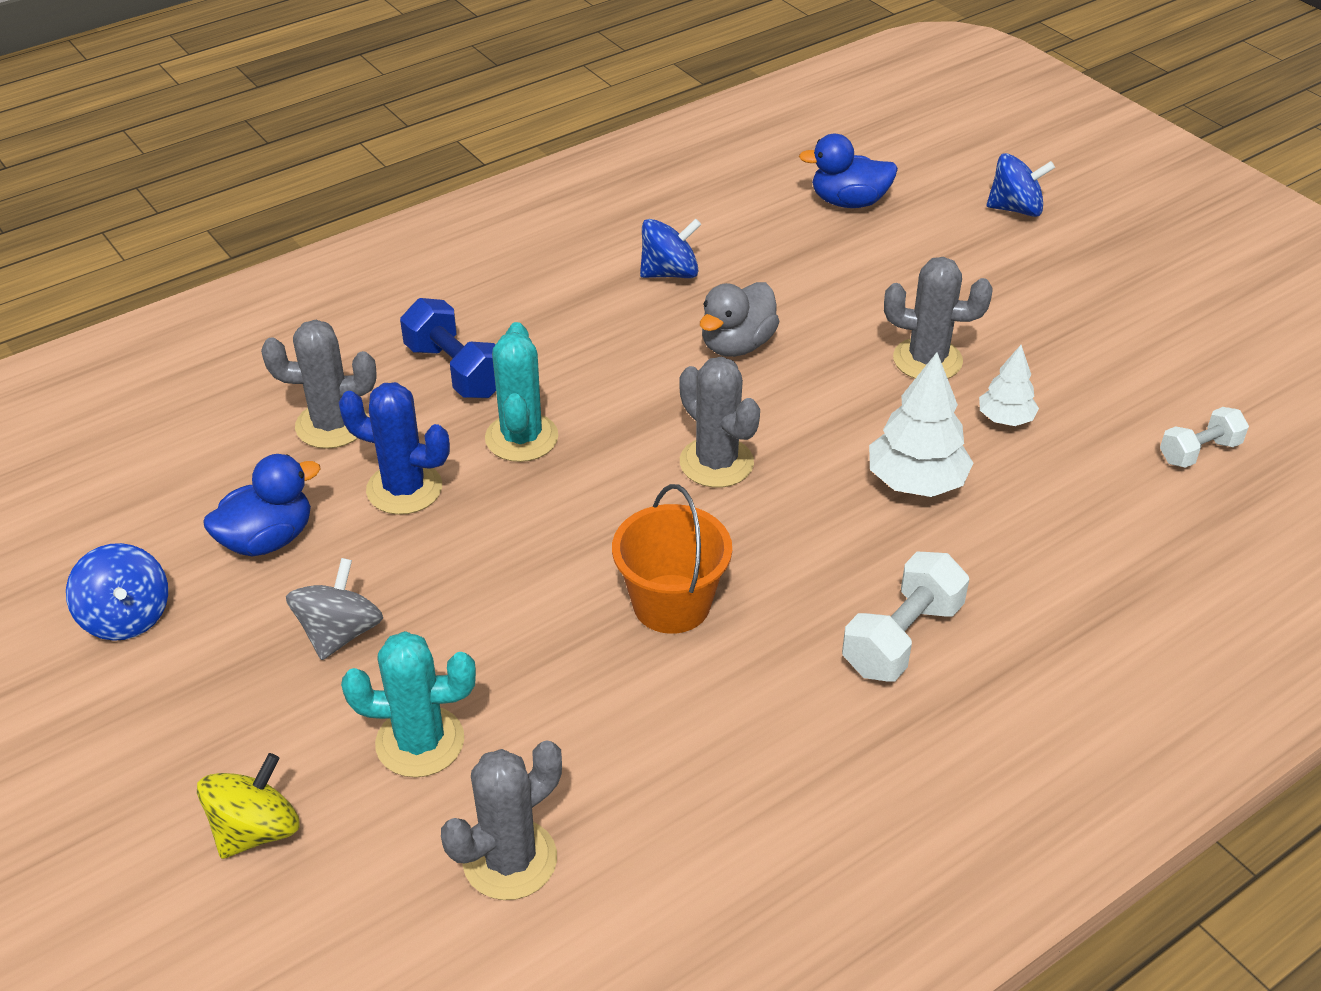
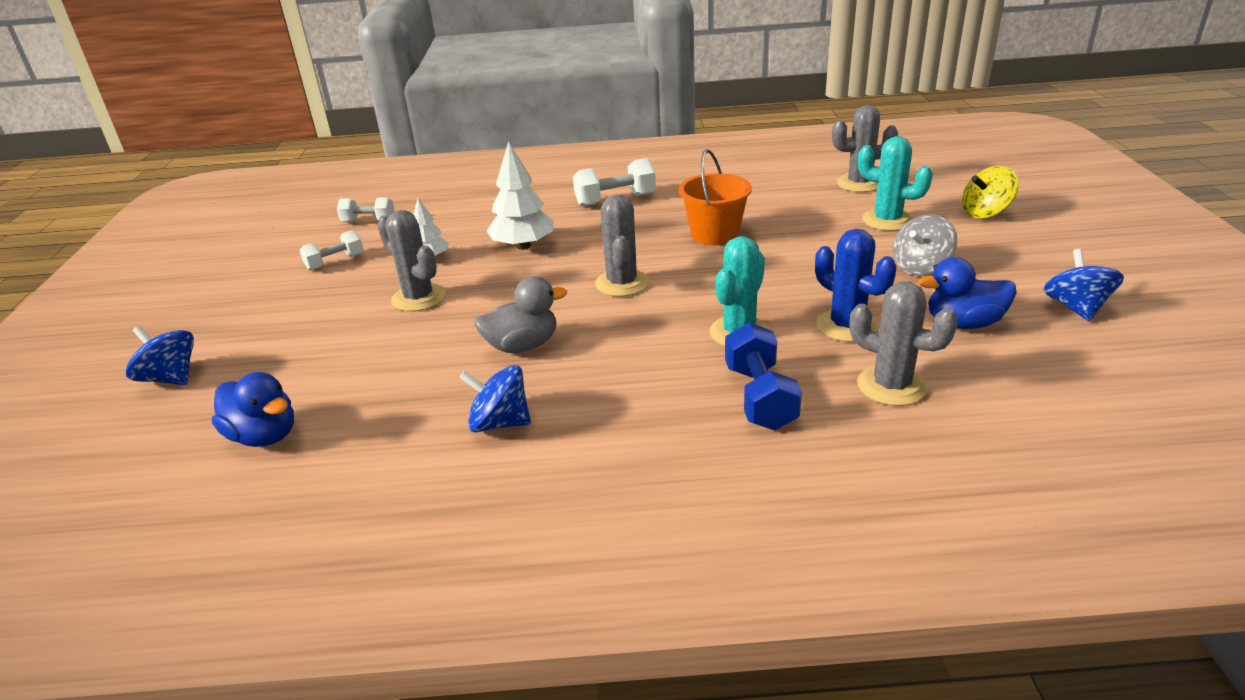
camera: 145 degrees left, 10 degrees down
(1111, 372) = (335, 262): none -> white dumbbell

